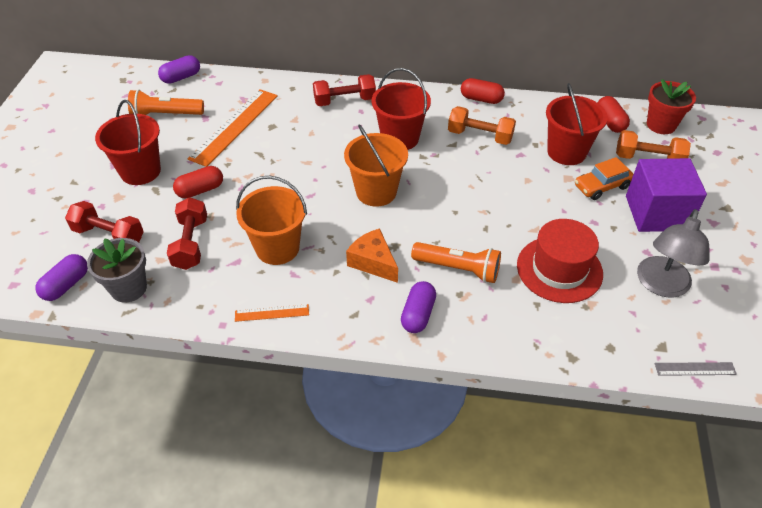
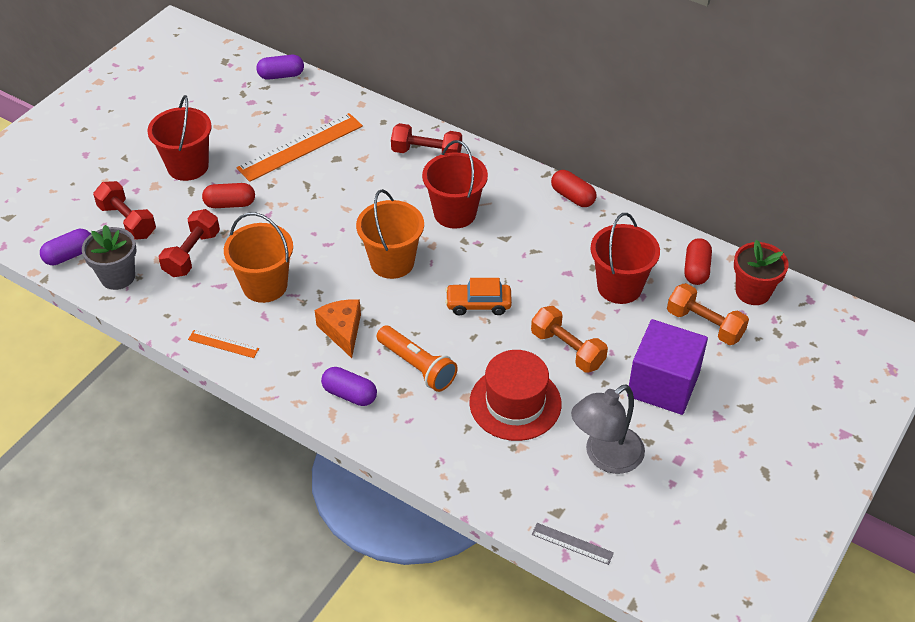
camera: 25 degrees right, 0 degrees up
(165, 115) = (243, 113): orange flashlight -> none
(418, 314) = (350, 394): purple capsule -> purple capsule turned 75 degrees clockwise
(480, 136) = (540, 238): orange dumbbell -> orange dumbbell (567, 349)
(601, 186) = (627, 336): orange car -> orange car (478, 304)

